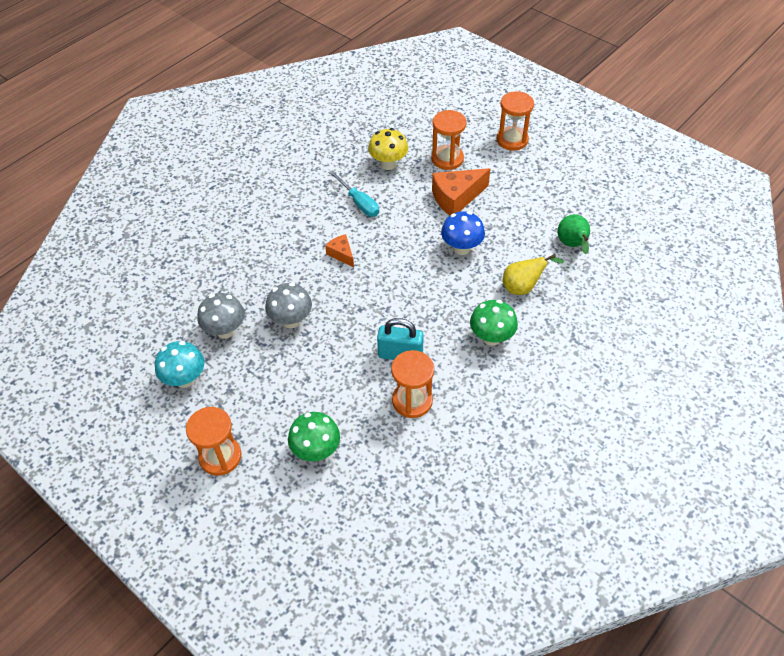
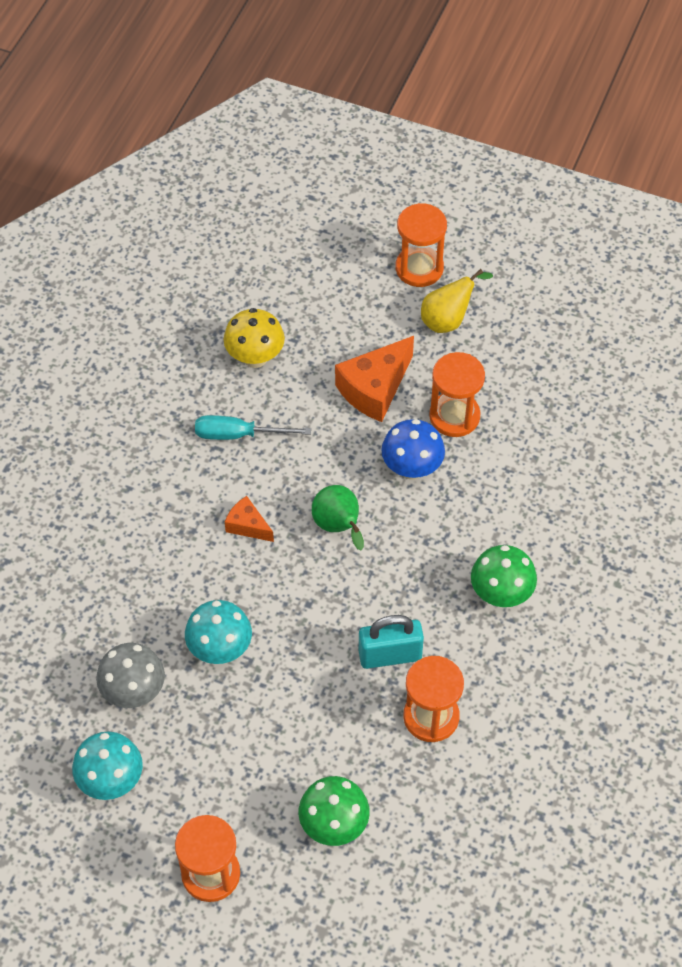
camera: 20 degrees left, 5 degrees up
(291, 320) = (220, 649): grey mushroom -> turquoise mushroom
(359, 203) = (238, 434): turquoise screwdriver -> turquoise screwdriver turned 150 degrees clockwise
(447, 159) = (337, 325): orange hourglass -> orange hourglass (454, 416)
(523, 287) = (516, 506): yellow pear -> yellow pear (448, 320)
(572, 245) = (560, 421): green pear -> green pear (338, 527)

